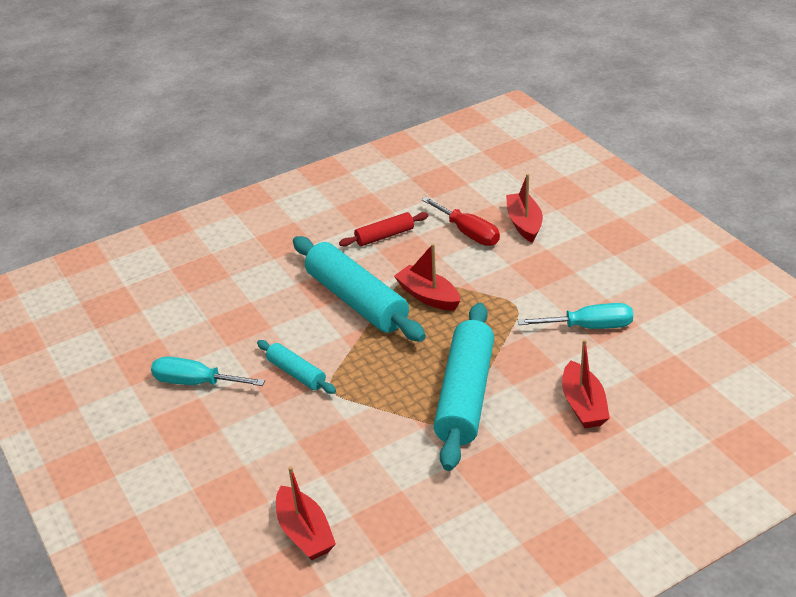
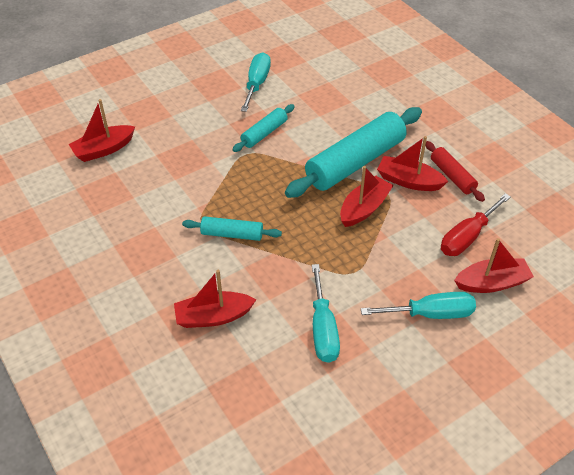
camera: 85 degrees right, 10 degrees up
(389, 264) = (409, 181): none -> red boat
(465, 395) = (232, 234): turquoise rolling pin -> turquoise rolling pin, size x0.50
(563, 260) = (431, 314): none -> turquoise screwdriver

